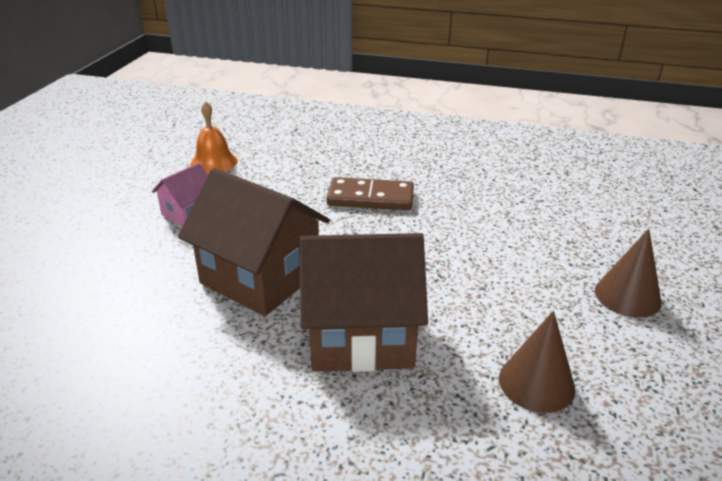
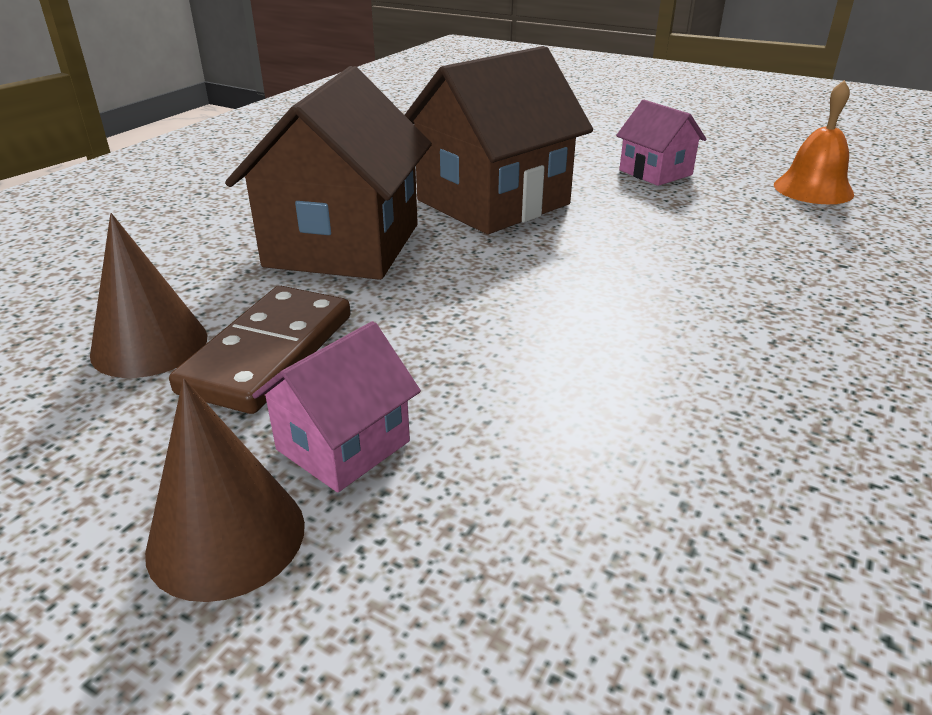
camera: 105 degrees right, 0 degrees up
(370, 198) = (699, 297): brown domino -> brown domino (269, 353)
(556, 280) = (343, 445): none -> pink house

